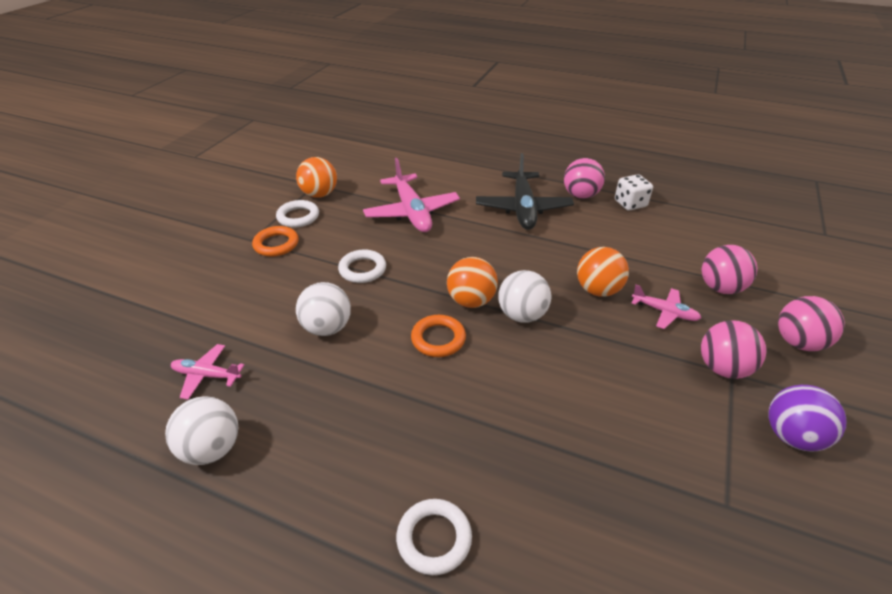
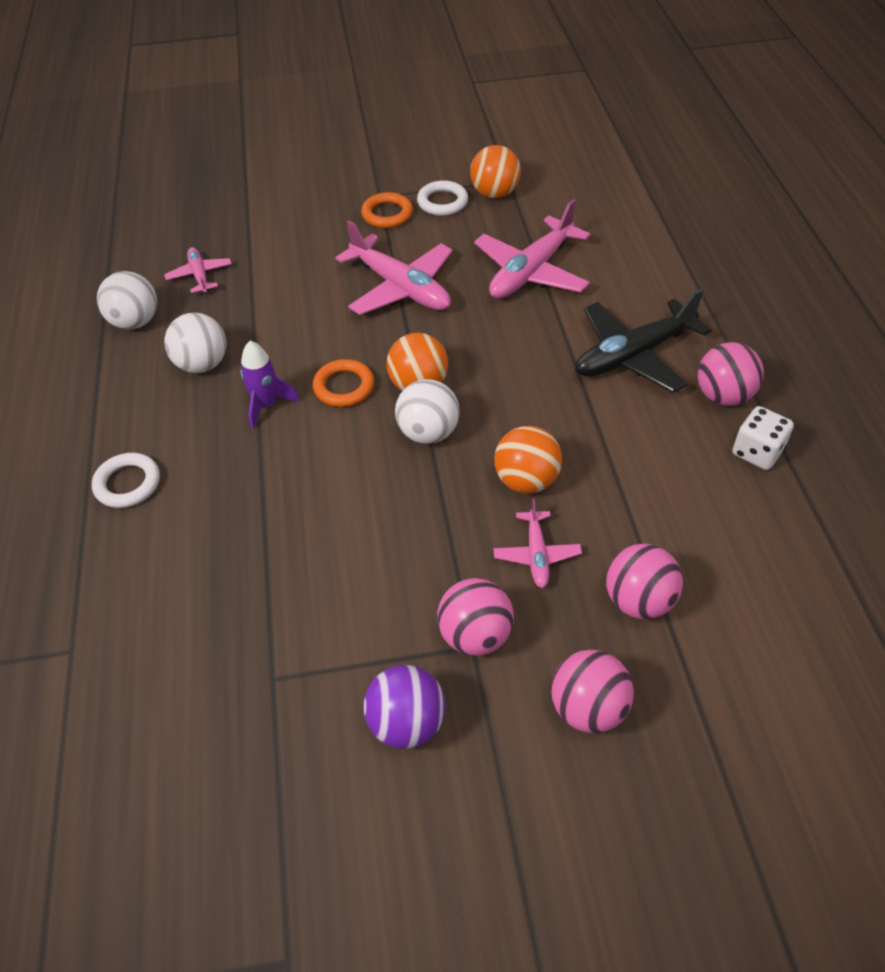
camera: 60 degrees right, 10 degrees up
(327, 328) = (302, 309): white ball -> white ball (202, 364)
(362, 269) = (400, 288): white ring -> pink plane
(418, 392) = (266, 405): none -> purple rocket

